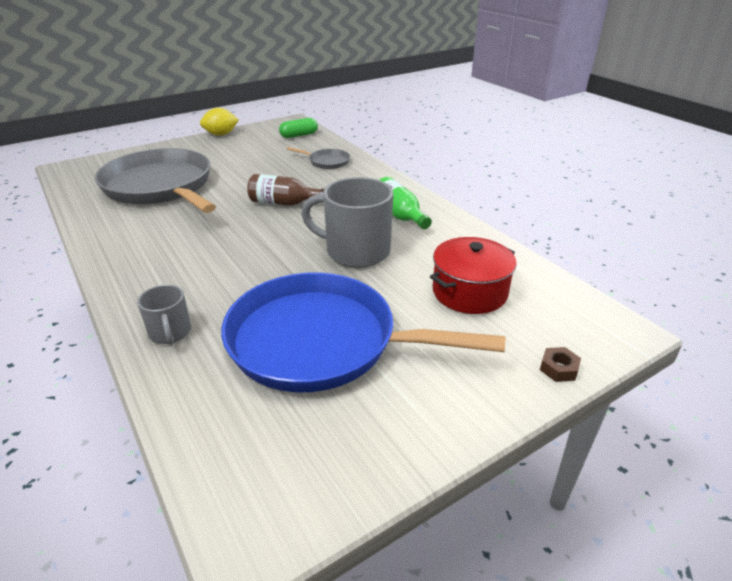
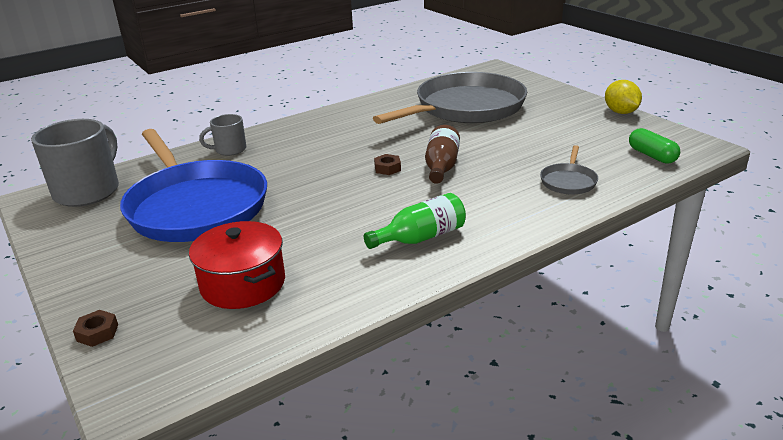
camera: 90 degrees right, 5 degrees down
(275, 227) = (387, 168): none -> brown nut
(321, 341) = (195, 206): blue pan -> blue pan turned 135 degrees clockwise
(355, 251) = (336, 213): grey mug -> grey mug (88, 191)

